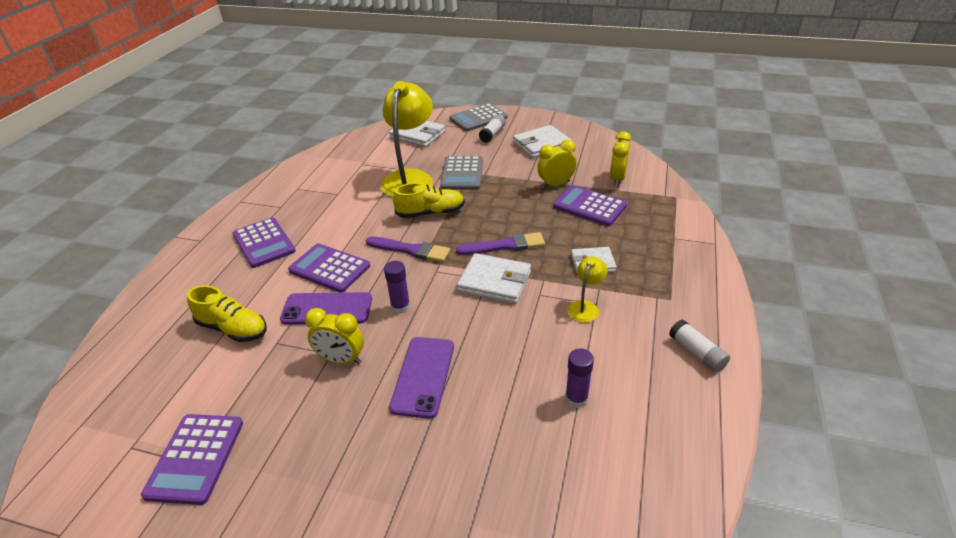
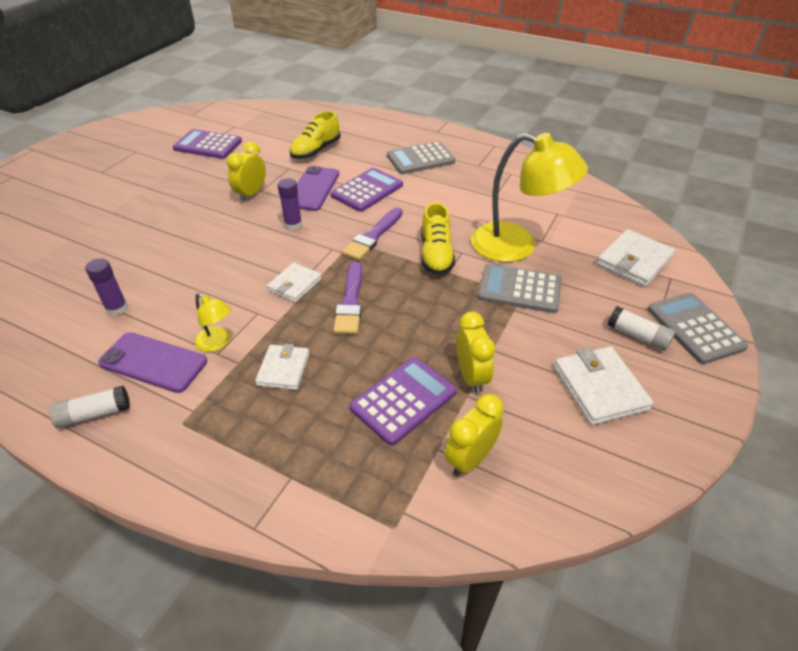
camera: 100 degrees right, 5 degrees up
(264, 243) = (420, 159): purple calculator -> grey calculator
(423, 376) = (205, 230): purple phone -> purple phone (153, 362)
(494, 281) = (295, 285): white wallet -> white wallet, size x0.65
(617, 179) = (470, 459): yellow clock -> yellow clock turned 75 degrees counterclockwise

